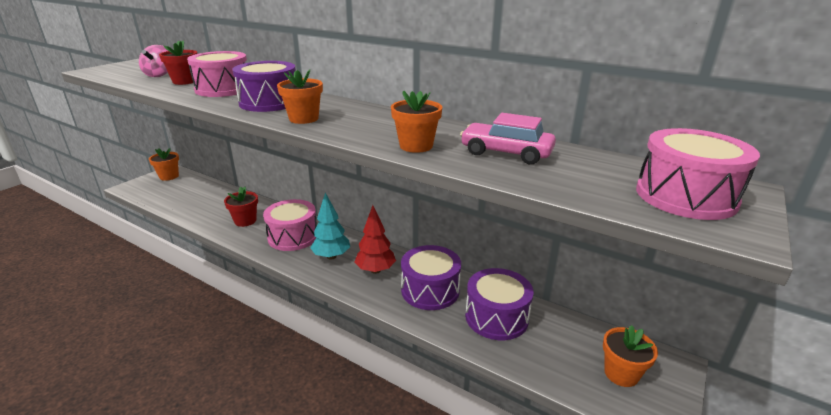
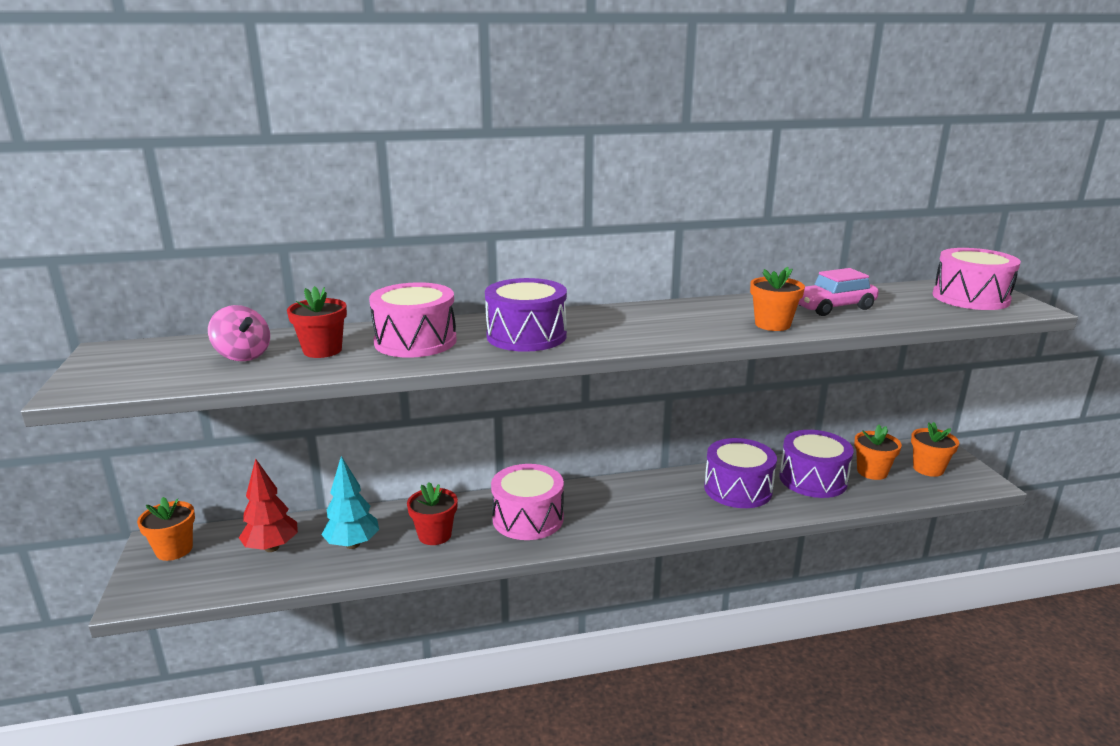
camera: 45 degrees left, 5 degrees down
(304, 119) = (618, 337): orange flower pot -> orange flower pot (872, 472)
(331, 256) = (606, 512): turquoise tree -> turquoise tree (352, 544)
(375, 270) = (668, 500): red tree -> red tree (272, 548)

